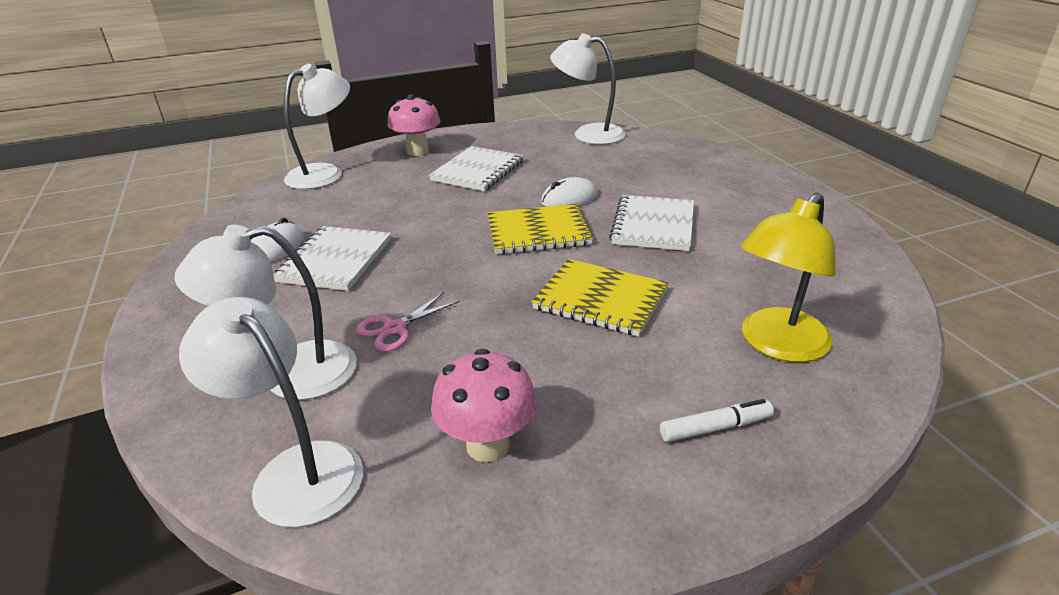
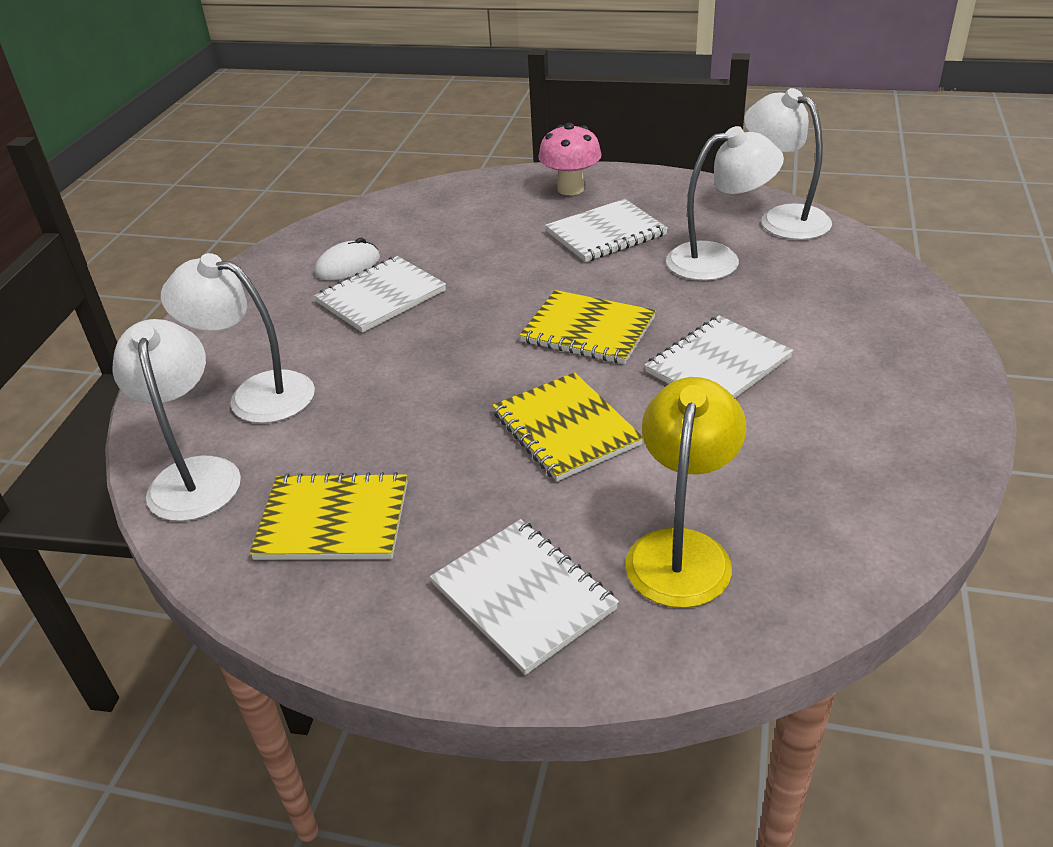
camera: 35 degrees right, 5 degrees up
(325, 173) = (458, 192): white lamp -> white lamp (718, 260)
(395, 328) = (365, 385): pink scissors -> none
(488, 445) = (333, 520): pink mushroom -> yellow notebook
(569, 199) = (664, 300): white mouse -> none
(714, 428) = (523, 596): white marker -> white notebook
(777, 345) = (681, 550): yellow lamp -> yellow lamp turned 120 degrees clockwise

